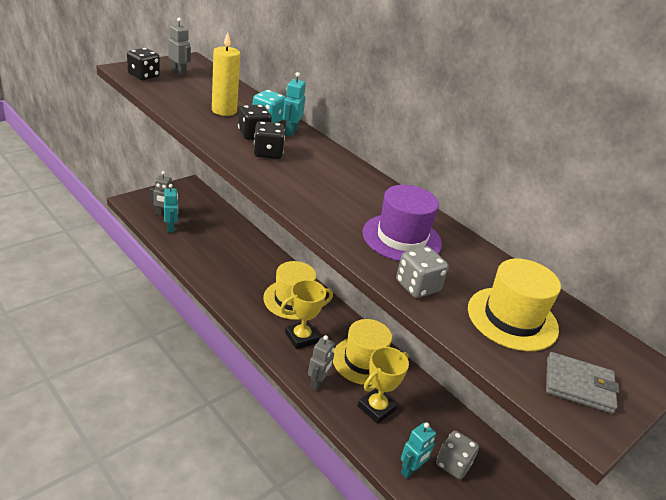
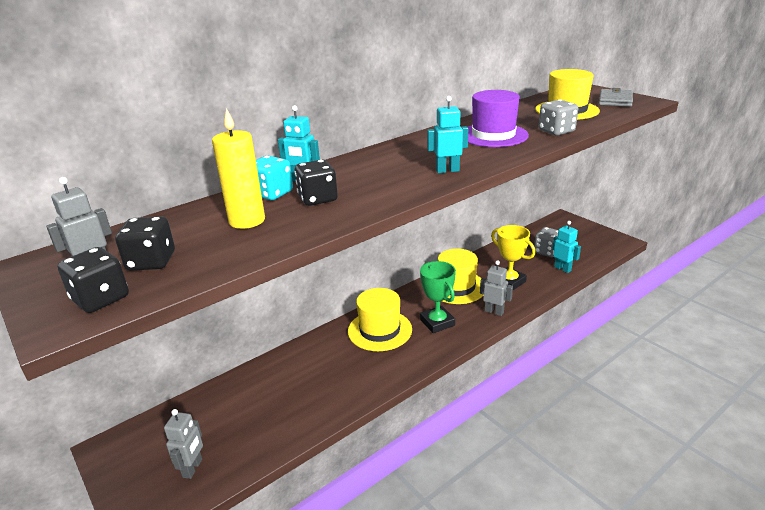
camera: 80 degrees left, 5 degrees down
(171, 228) = (232, 453): turquoise robot -> turquoise robot (447, 170)
(267, 153) = (363, 189): black dice -> black dice (151, 261)
(301, 338) = (437, 322): yellow trophy -> green trophy

